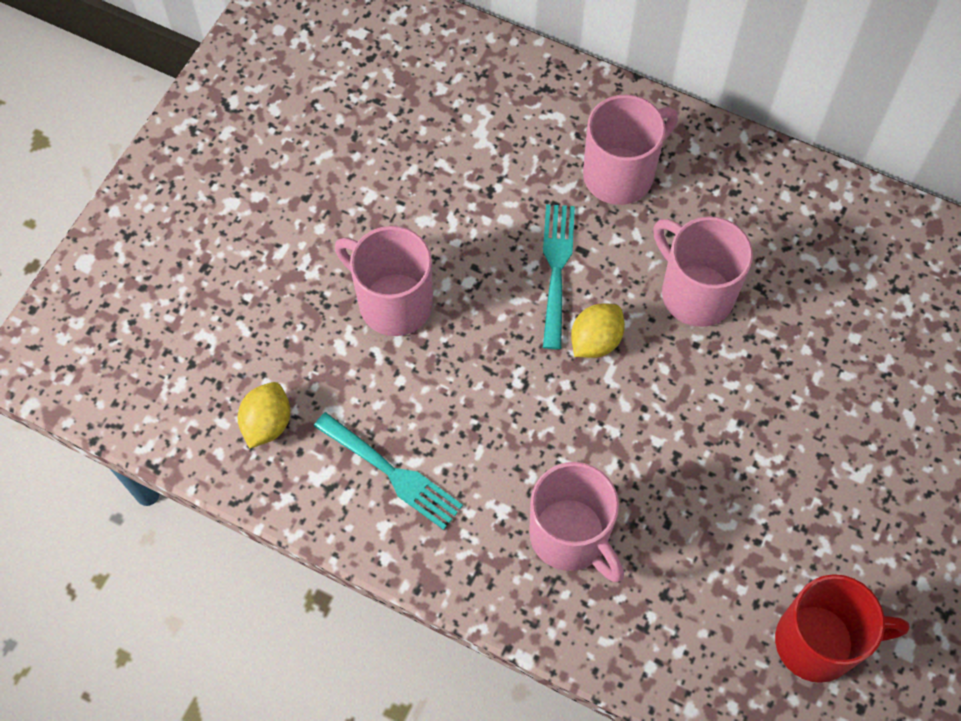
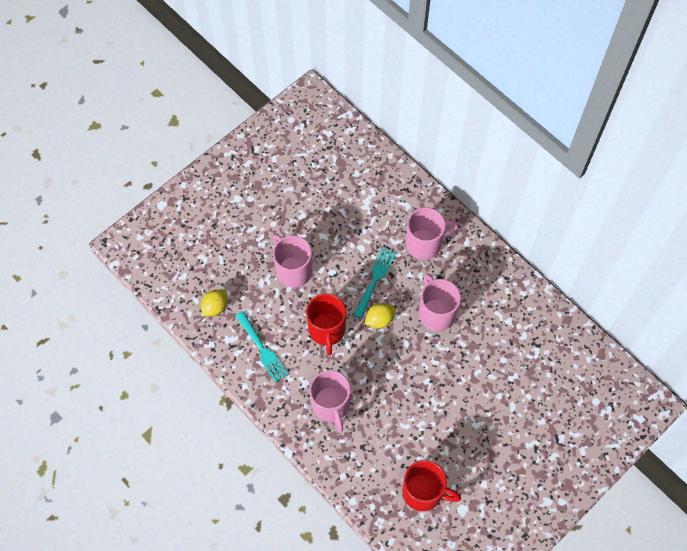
camera: 20 degrees right, 0 degrees up
(504, 395) = (327, 330): none -> red mug

